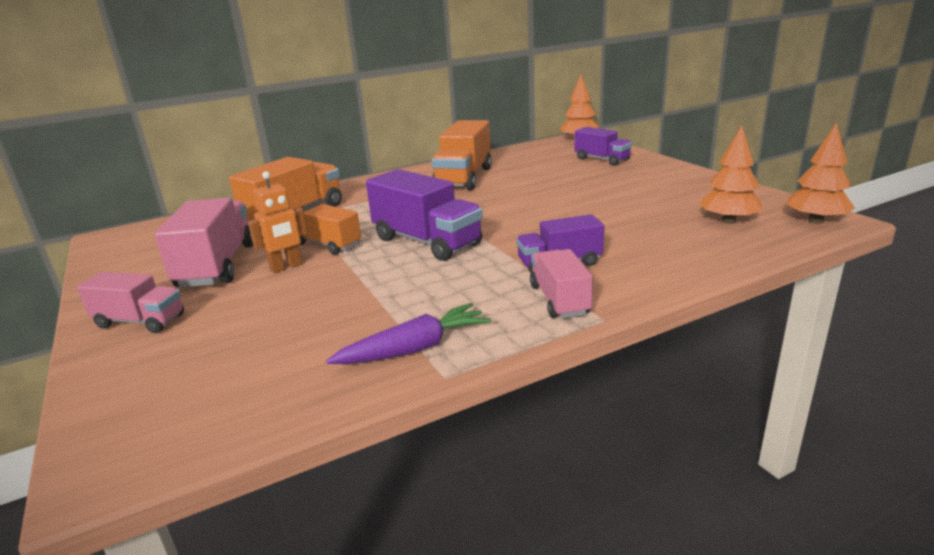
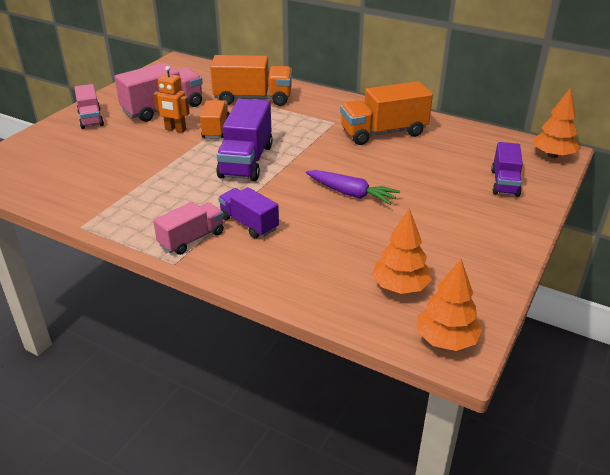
camera: 55 degrees right, 10 degrees up
(414, 349) = (104, 207): purple carrot -> purple carrot (350, 194)

